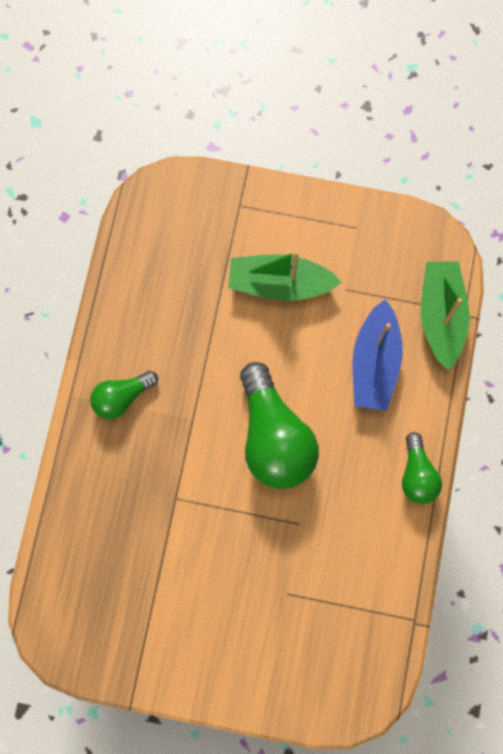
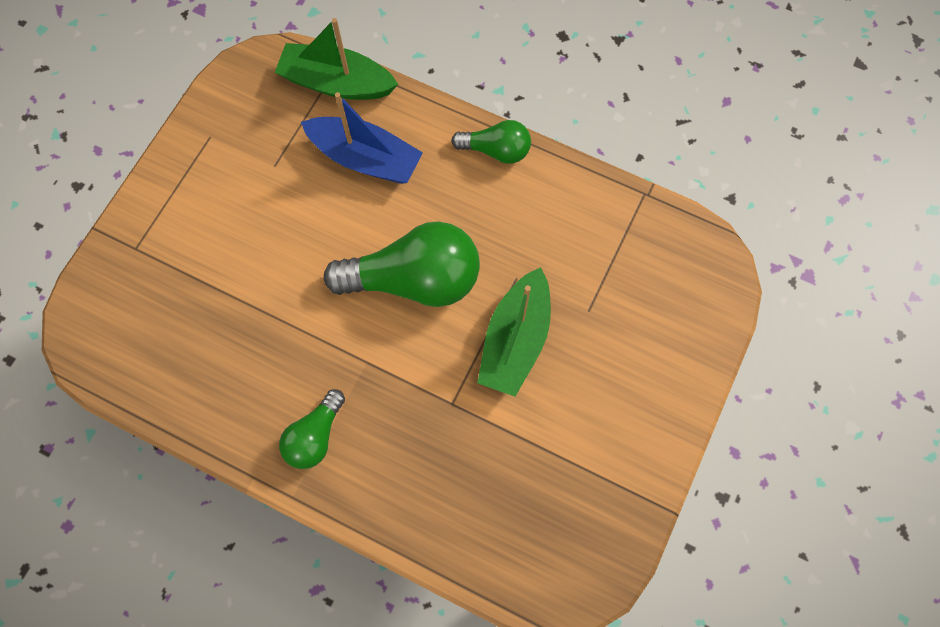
camera: 75 degrees left, 5 degrees down
(122, 397) = (315, 436): green light bulb -> green light bulb turned 45 degrees clockwise
(280, 284) = (243, 229): green boat -> green boat (515, 340)

